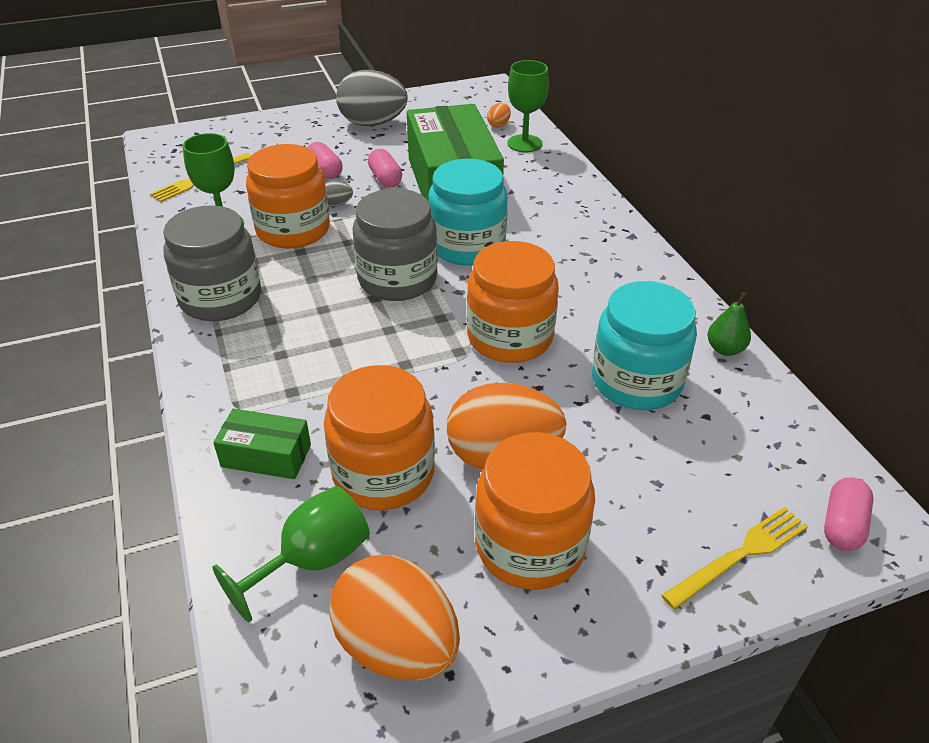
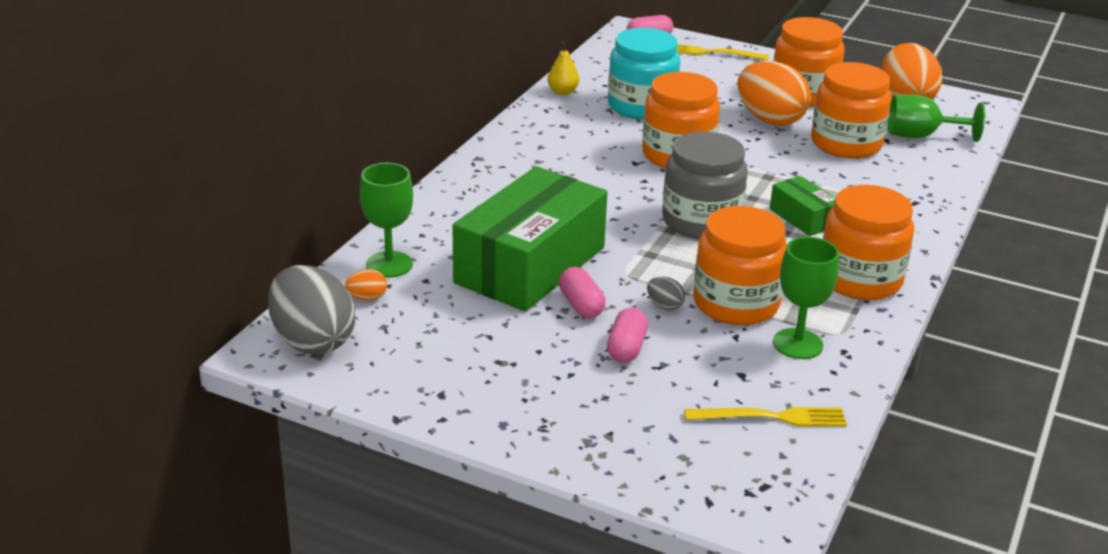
camera: 135 degrees left, 10 degrees down
(221, 298) = (860, 279): grey jar -> orange jar
(266, 456) = (909, 180): green box -> green box (803, 218)
(373, 123) = (485, 381): grey egg -> grey egg (312, 341)
(385, 179) = (581, 305): pink capsule -> pink capsule turned 45 degrees counterclockwise
(467, 246) = (610, 214): turquoise jar -> none
(725, 349) = (563, 92): green pear -> yellow pear

